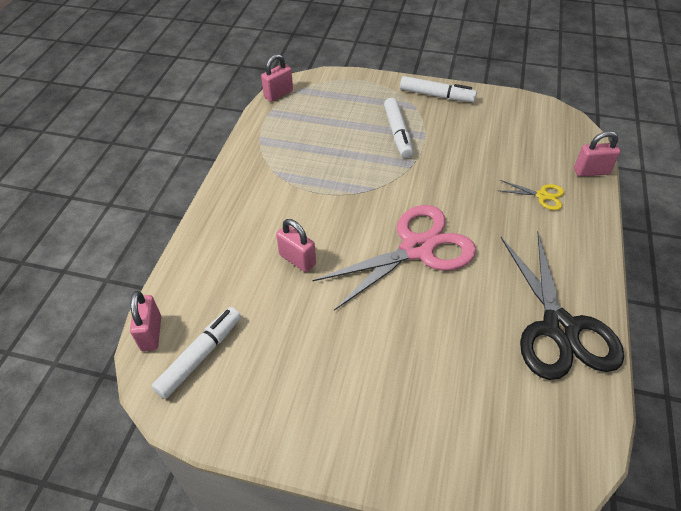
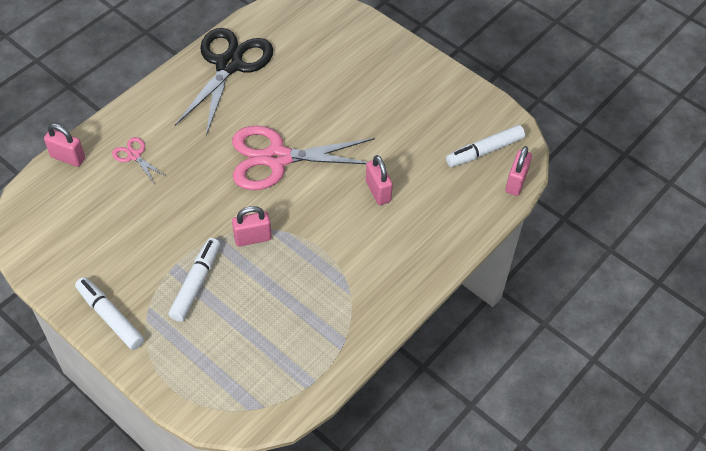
camera: 155 degrees left, 5 degrees up
(278, 94) = (283, 411): pink padlock -> pink padlock (253, 238)
(542, 196) = (134, 155): yellow scissors -> pink scissors

